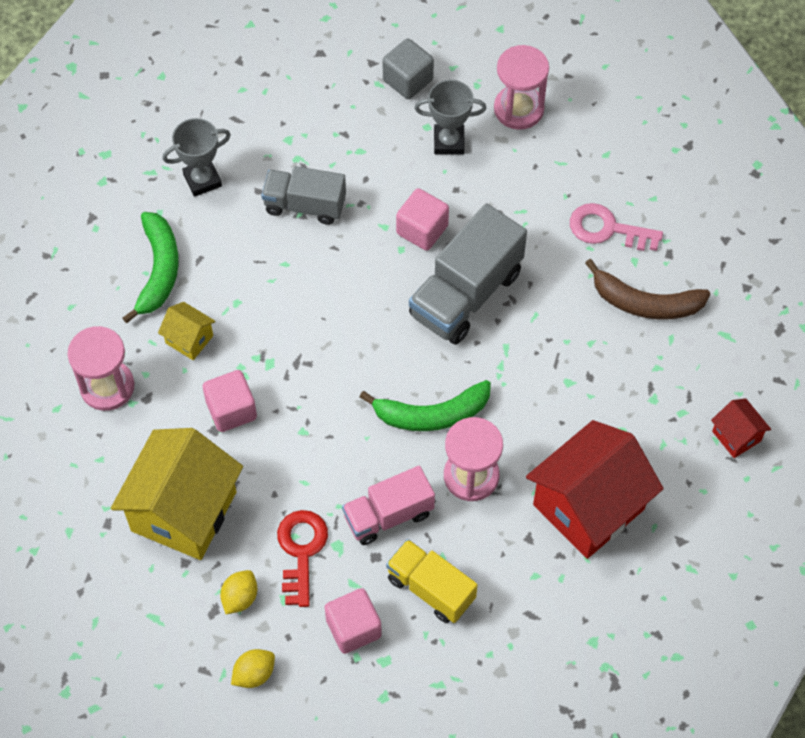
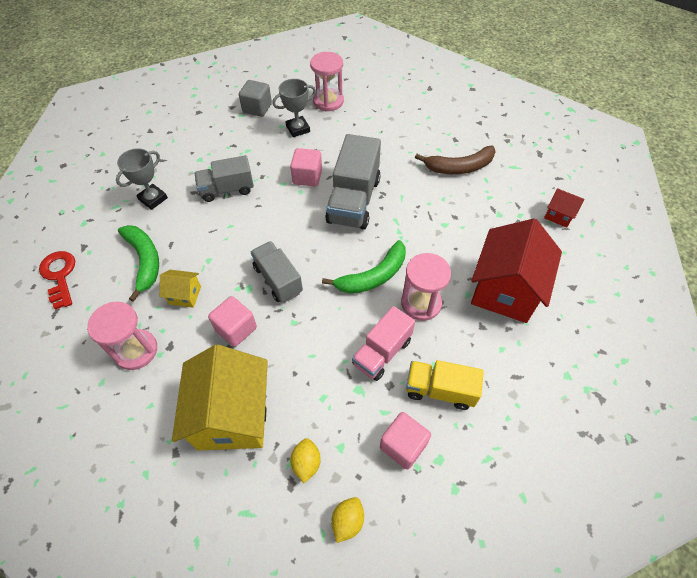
camera: 25 degrees left, 5 degrees down
(301, 551) = (334, 405): red key -> red key (59, 275)
(310, 367) = (278, 279): none -> grey truck
(607, 229) = (413, 139): pink key -> none

